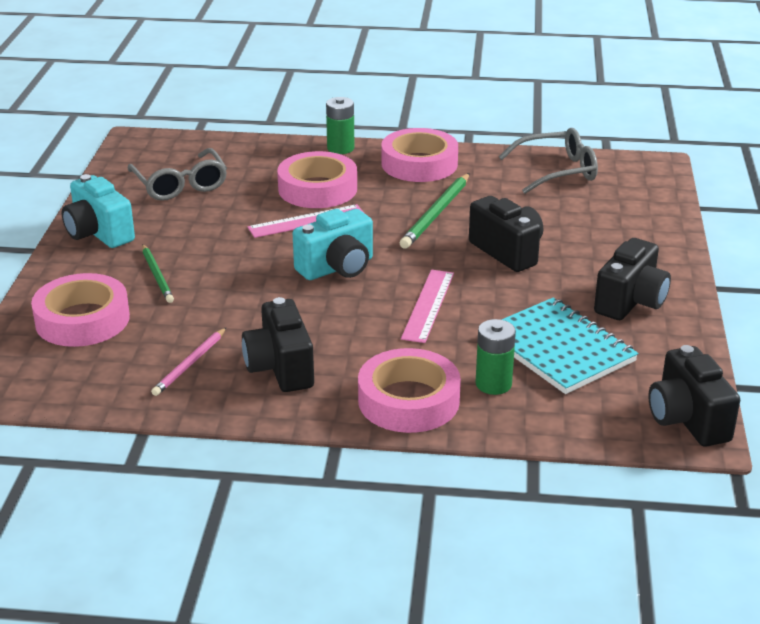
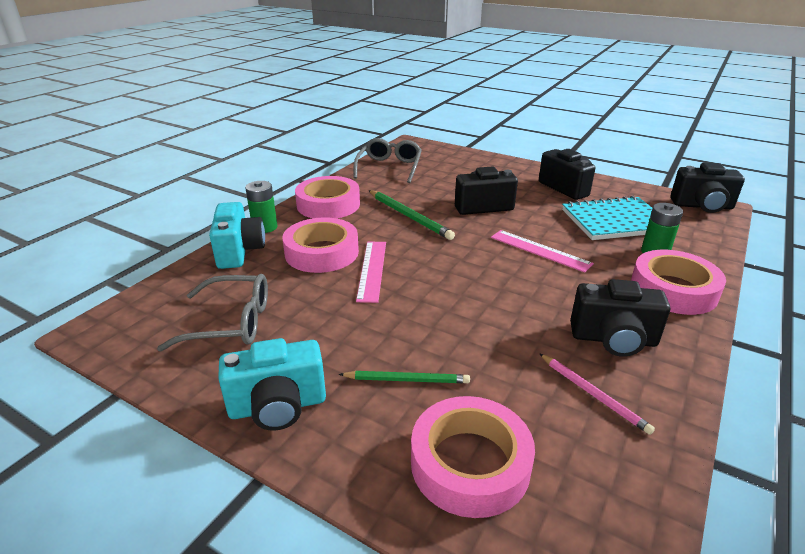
camera: 65 degrees left, 0 degrees up
(337, 268) = (461, 274): turquoise camera -> turquoise camera (239, 251)

